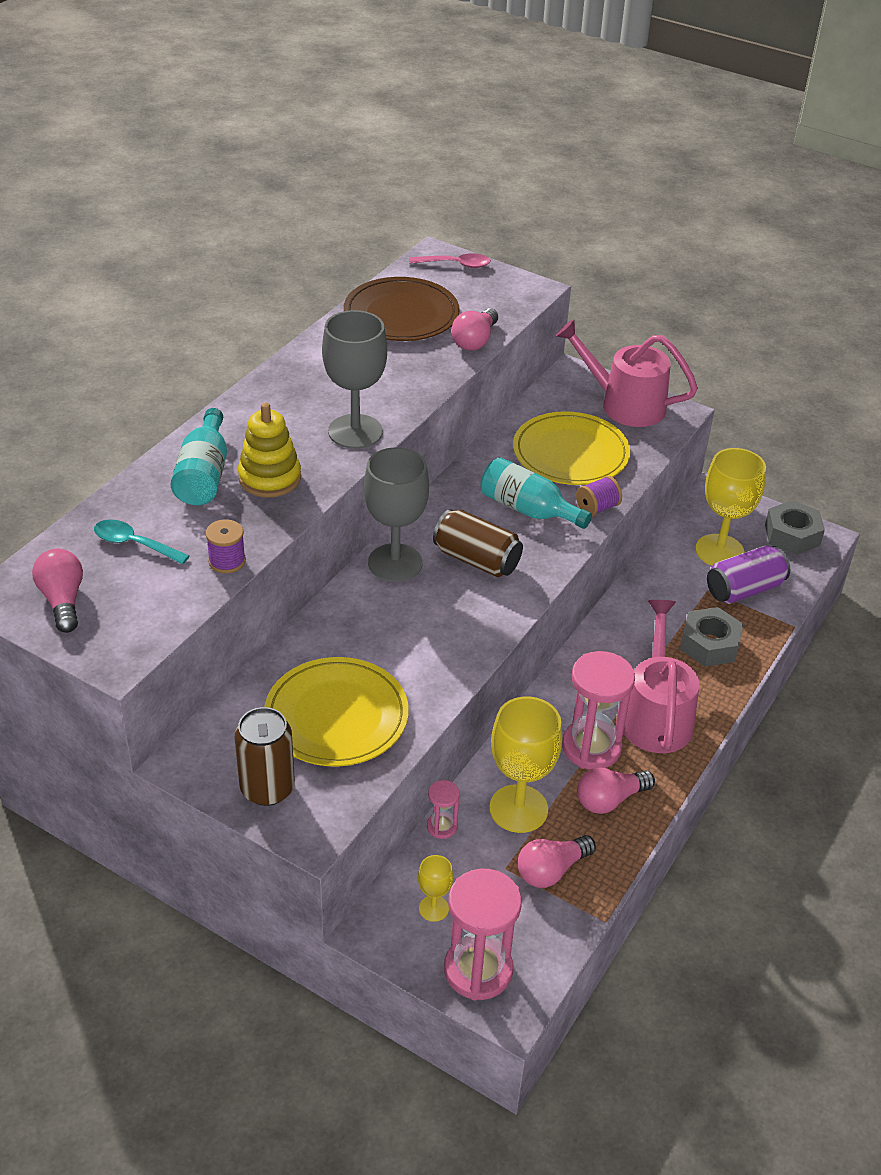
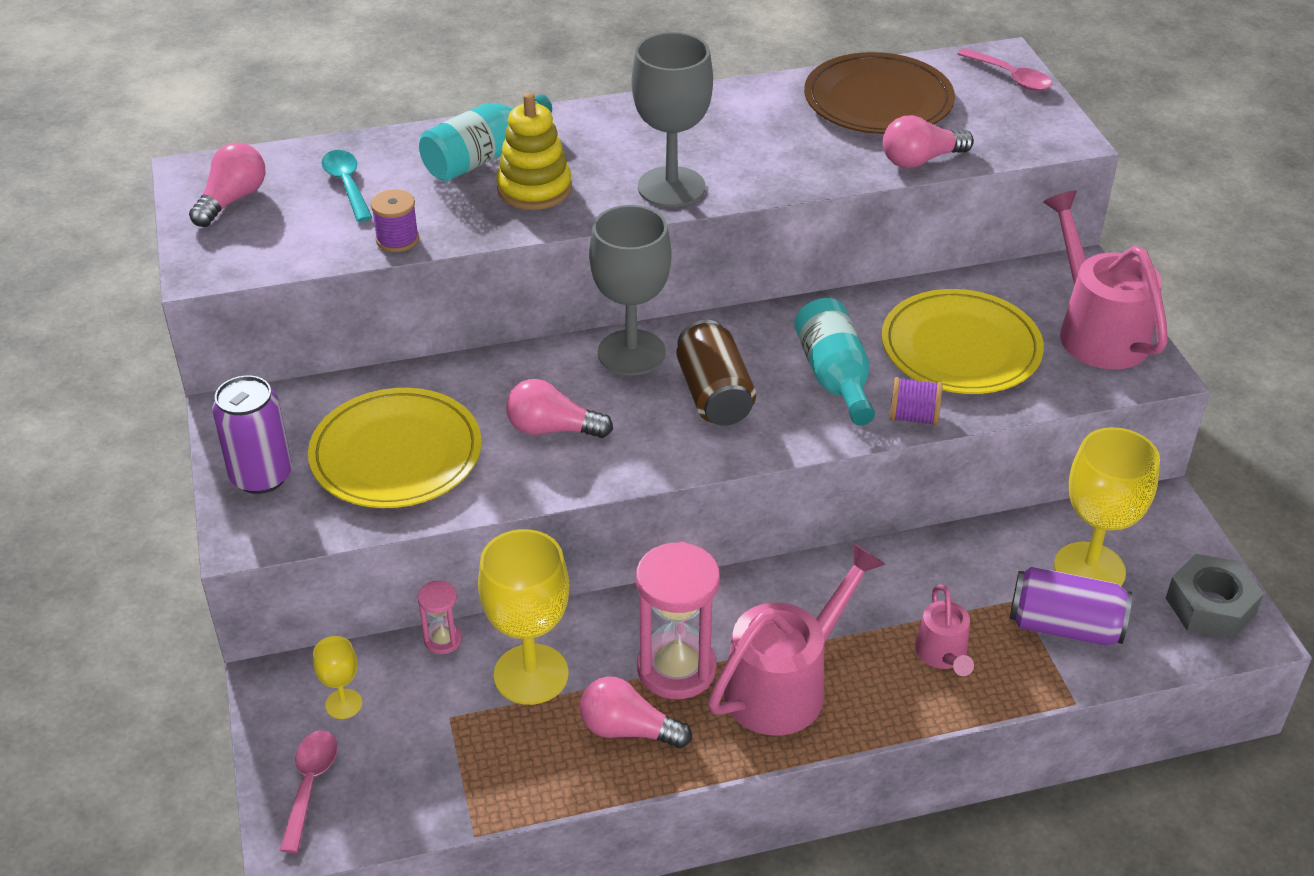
camera: 45 degrees right, 0 degrees up
(267, 788) = (261, 476): brown can -> purple can
(478, 970) = (310, 785): pink hourglass -> pink spoon
(551, 870) = (486, 751): pink light bulb -> pink light bulb (552, 429)
(709, 644) = (943, 655): grey nut -> pink watering can

